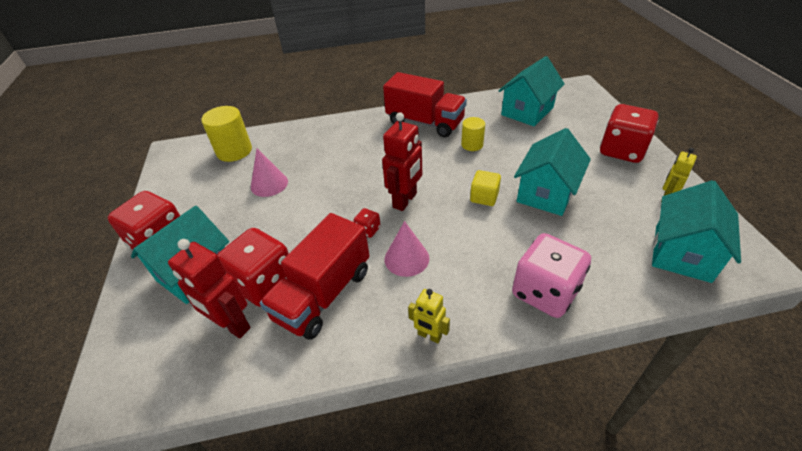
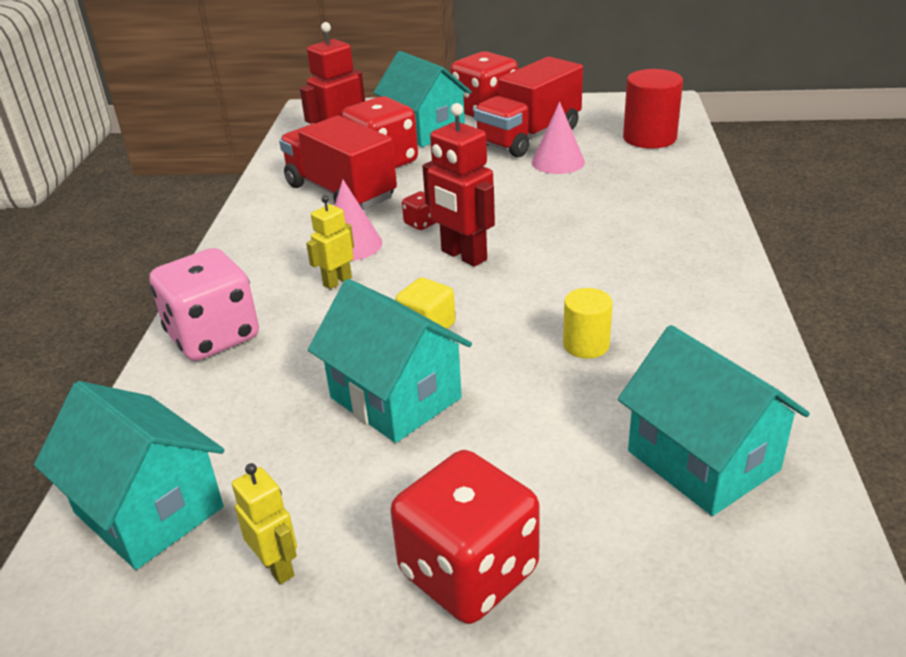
camera: 105 degrees right, 10 degrees down
(234, 151) = (649, 138): yellow cylinder -> red cylinder
(425, 123) = (686, 302): red truck -> red truck (529, 137)
(429, 336) = (234, 246): yellow robot -> yellow robot (337, 281)

